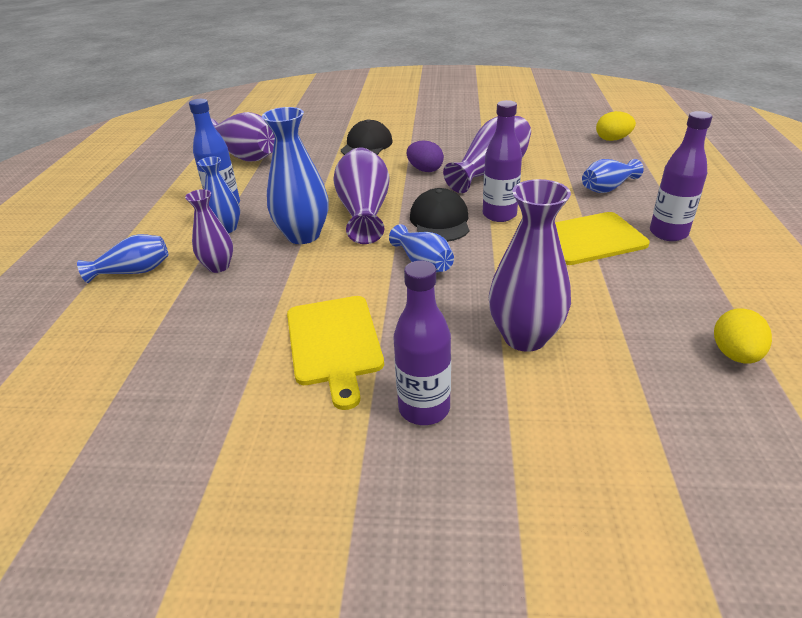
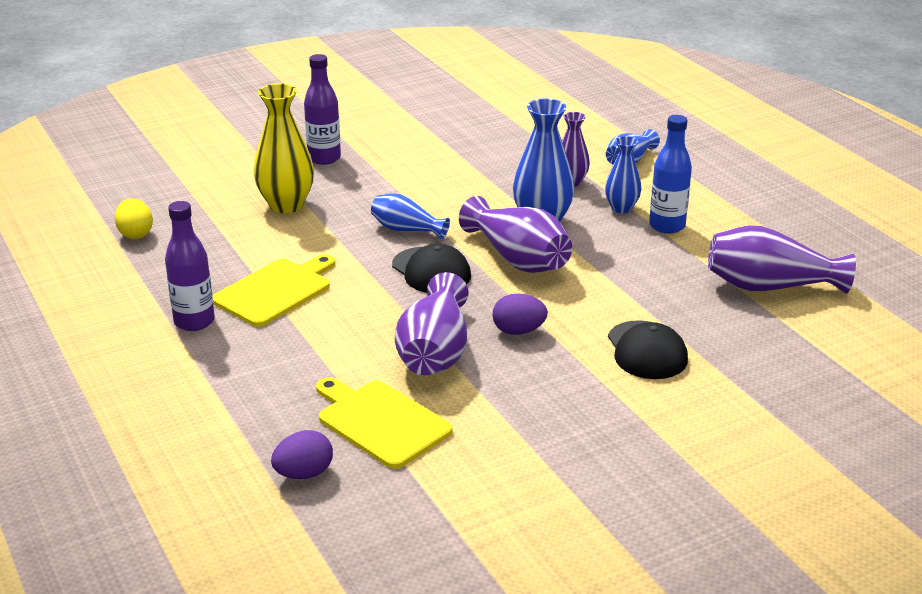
camera: 145 degrees right, 5 degrees down
(334, 343) = (413, 168): yellow cutting board -> yellow cutting board (380, 422)
(499, 215) = (377, 294): purple bottle -> none
(525, 337) = (286, 205): purple vase -> yellow vase
(607, 188) = (276, 366): blue vase -> none
(612, 139) = (304, 474): yellow egg -> purple egg

